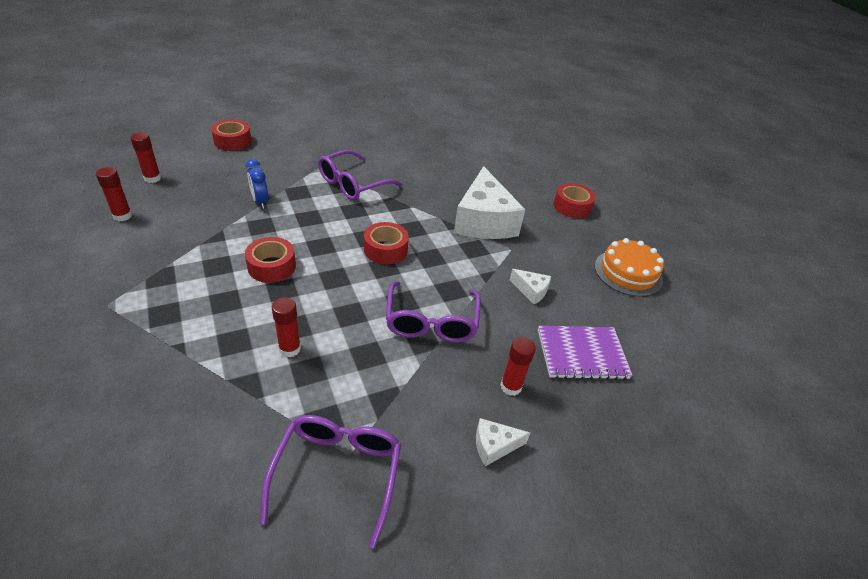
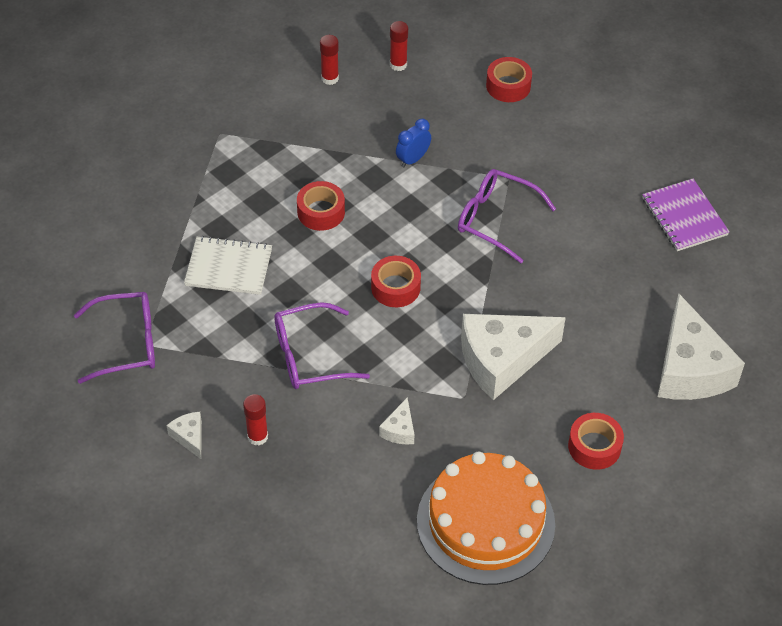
camera: 75 degrees right, 10 degrees up
(290, 349) = (228, 267): red glue stick -> white notebook
(522, 155) = (689, 368): none -> white cheese
(582, 354) = (326, 489): purple notebook -> purple notebook (684, 217)
(628, 273) = (485, 522): orange cake -> orange cake, size x1.62

